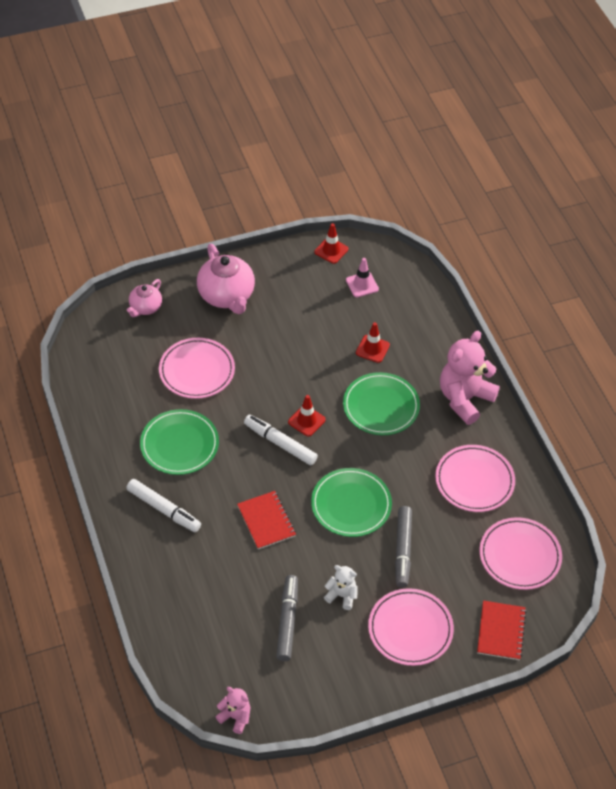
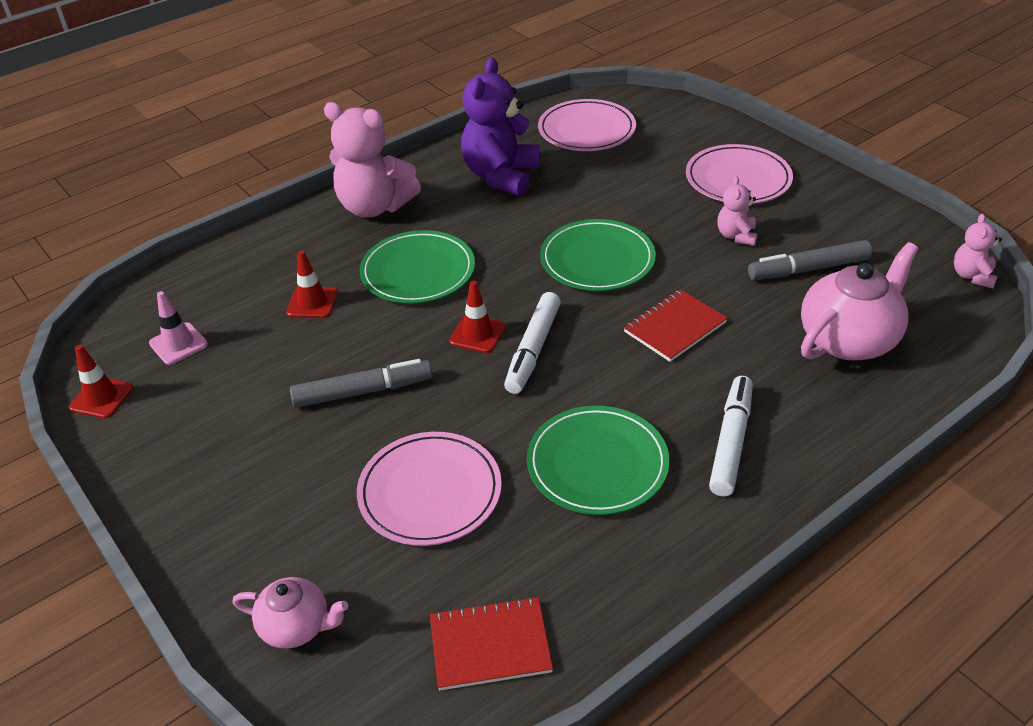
camera: 105 degrees left, 10 degrees down
(226, 296) = (237, 506): pink teapot -> pink teapot (849, 340)
(342, 595) = (736, 236): white teddy bear -> pink teddy bear
(403, 550) = (636, 206): grey marker -> grey marker (363, 391)
(474, 480) = (501, 176): pink plate -> purple teddy bear
(501, 631) = (691, 124): red notebook -> red notebook (490, 645)

